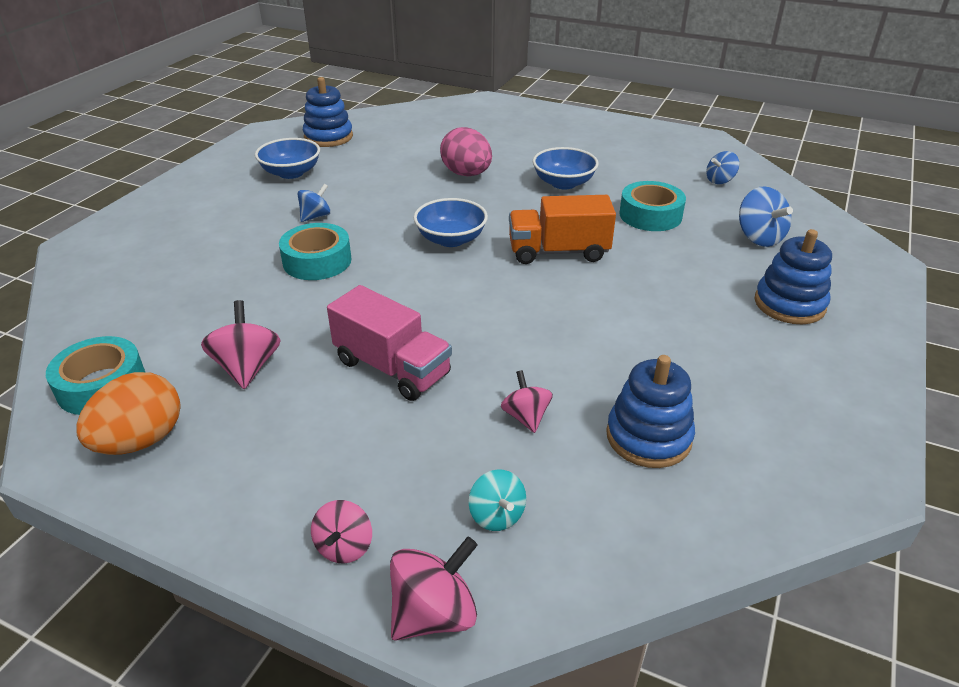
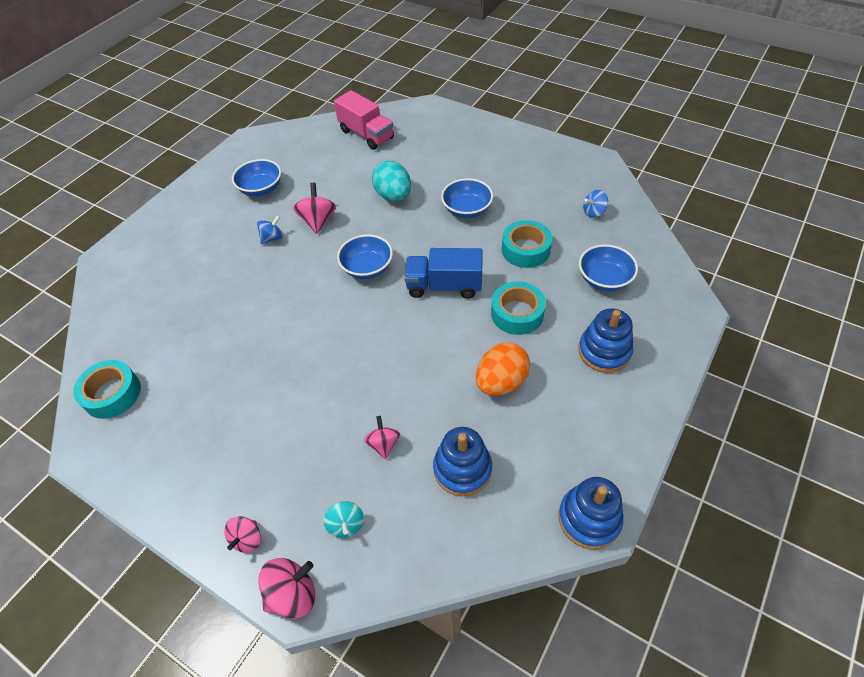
camera: 10 degrees right, 15 degrees up
(141, 441) = (133, 443): orange egg -> orange egg (501, 382)
(247, 367) = (206, 385): pink spinning top -> pink spinning top (318, 221)
(317, 261) = (267, 285): turquoise tape -> turquoise tape (517, 313)
(328, 137) = (295, 148): blue stacking toy -> blue stacking toy (589, 518)
(392, 368) = (302, 393): pink truck -> pink truck (366, 134)
(466, 174) = (393, 196): pink egg -> turquoise egg
(558, 252) = (444, 286): orange truck -> blue truck
(759, 237) = (604, 279): blue spinning top -> blue bowl

